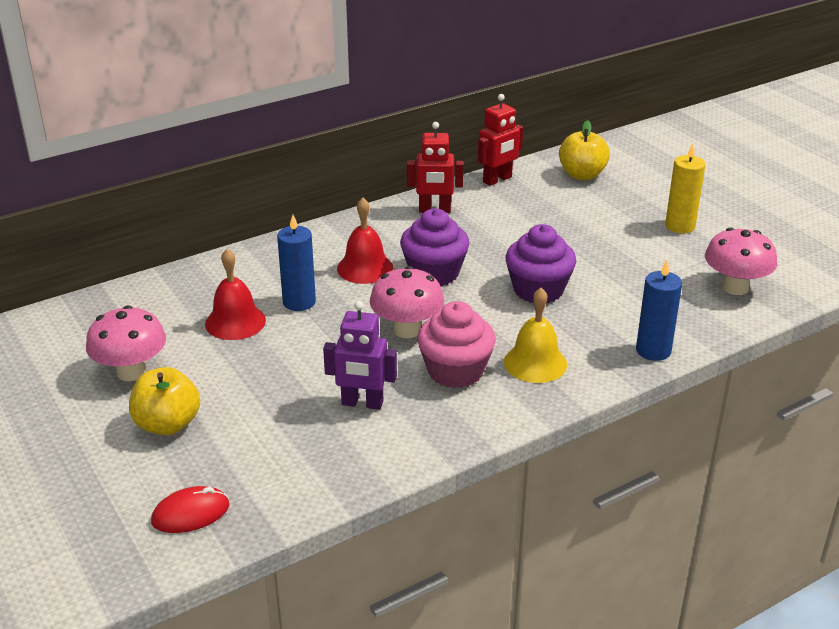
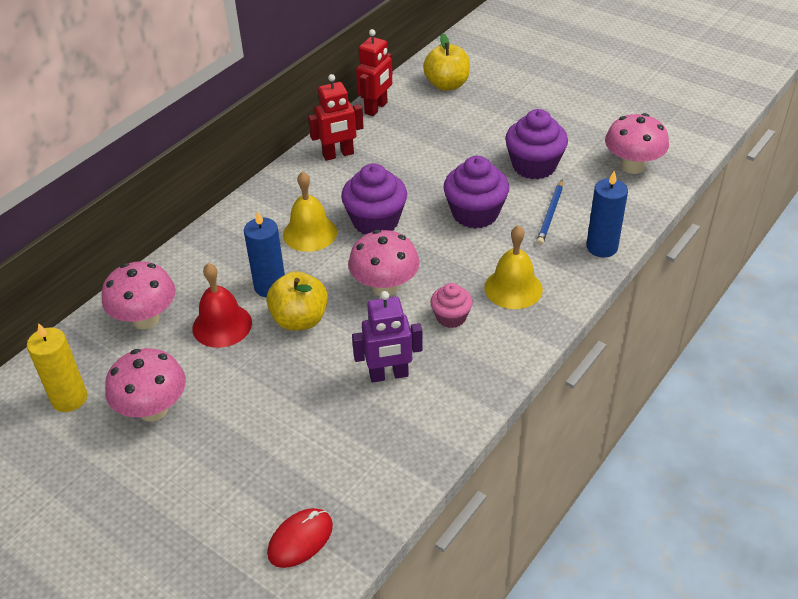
camera: 20 degrees left, 10 degrees up
(167, 424) = (223, 454): yellow apple -> yellow apple (300, 320)
(172, 300) = (146, 319): none -> pink mushroom
(365, 268) = (310, 233): red bell -> yellow bell
(455, 371) = (451, 317): pink cupcake -> pink cupcake, size x0.58
(617, 309) = (550, 214): none -> blue pencil
(627, 263) = (534, 166): none -> purple cupcake
(680, 226) = (556, 117): yellow candle -> yellow candle (69, 398)

